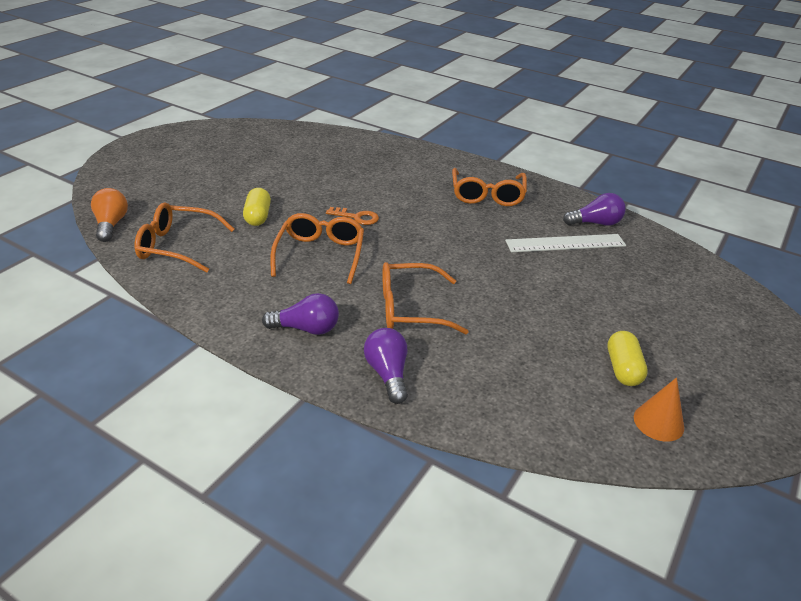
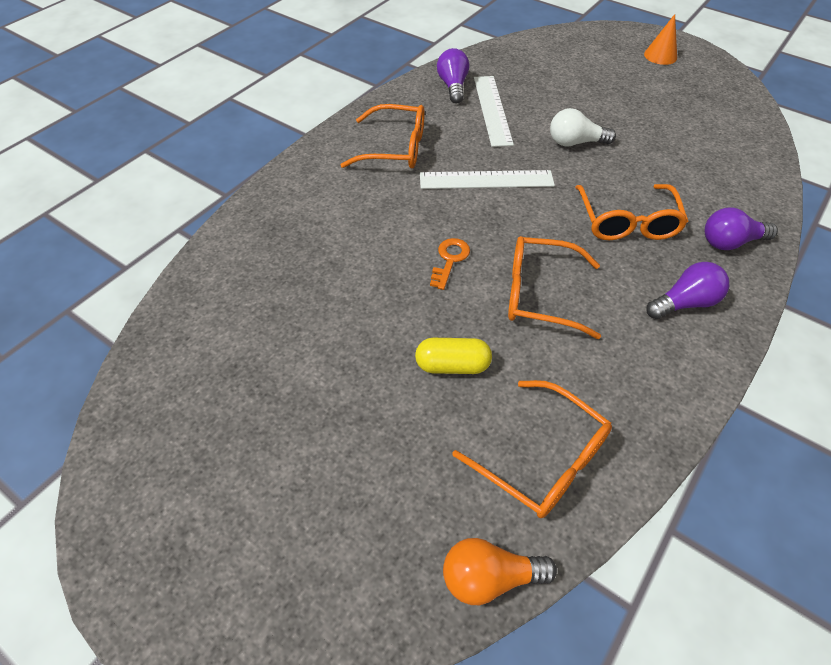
camera: 85 degrees left, 15 degrees up
(177, 246) = (542, 459): orange glasses -> orange glasses turned 60 degrees counterclockwise
(306, 329) = (684, 303): purple light bulb -> purple light bulb turned 60 degrees clockwise
(456, 236) = (486, 180): none -> white ruler
(528, 289) = (575, 142): none -> white light bulb
(623, 369) = (671, 110): yellow capsule -> none
(658, 422) = (724, 105): orange cone -> orange cone (660, 56)

